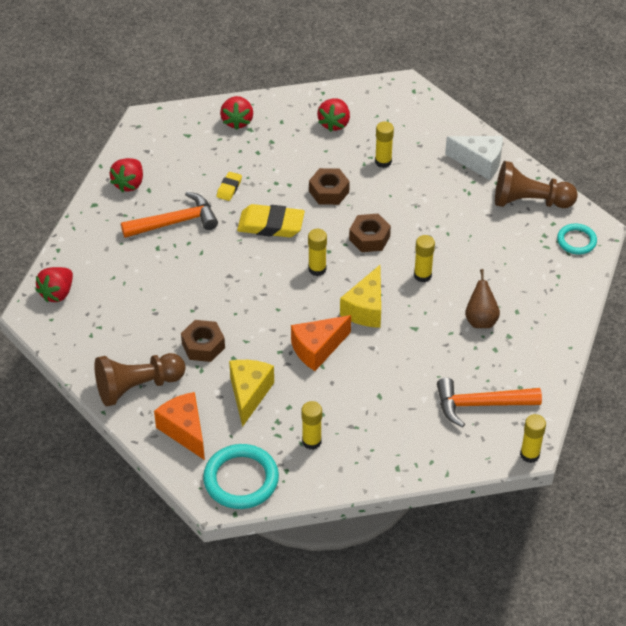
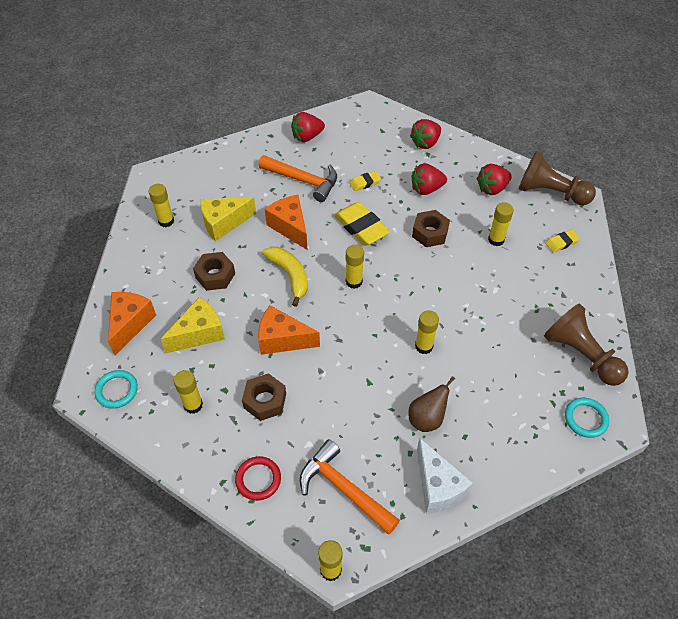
camera: 45 degrees right, 5 degrees up
(57, 293) = (179, 174): red strawberry -> red strawberry (426, 189)
(101, 337) = (166, 221): none -> yellow glue stick
(137, 387) = (143, 270): brown pawn -> brown pawn (550, 192)
(214, 266) = (290, 227): none -> orange cheese
(241, 479) = (117, 390): turquoise ring -> turquoise ring, size x0.59
(263, 301) = (290, 276): none -> yellow banana
(366, 309) = (351, 338): yellow cheese -> yellow cheese (224, 223)
(369, 238) = (418, 287): brown nut -> brown nut (265, 401)
(419, 446) = (258, 479): none -> red ring
(431, 130) = (561, 243): none -> yellow eraser
(479, 163) = (573, 294): white cheese -> white cheese (437, 486)

